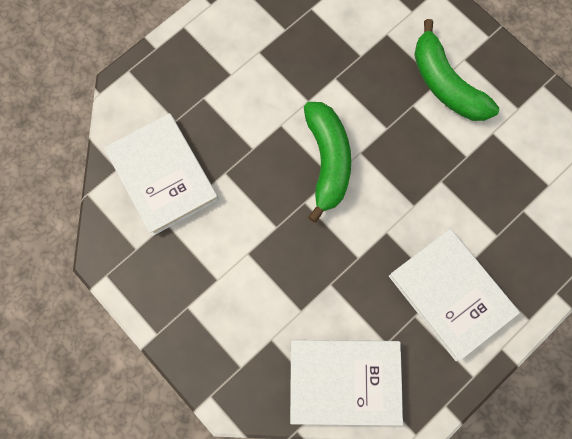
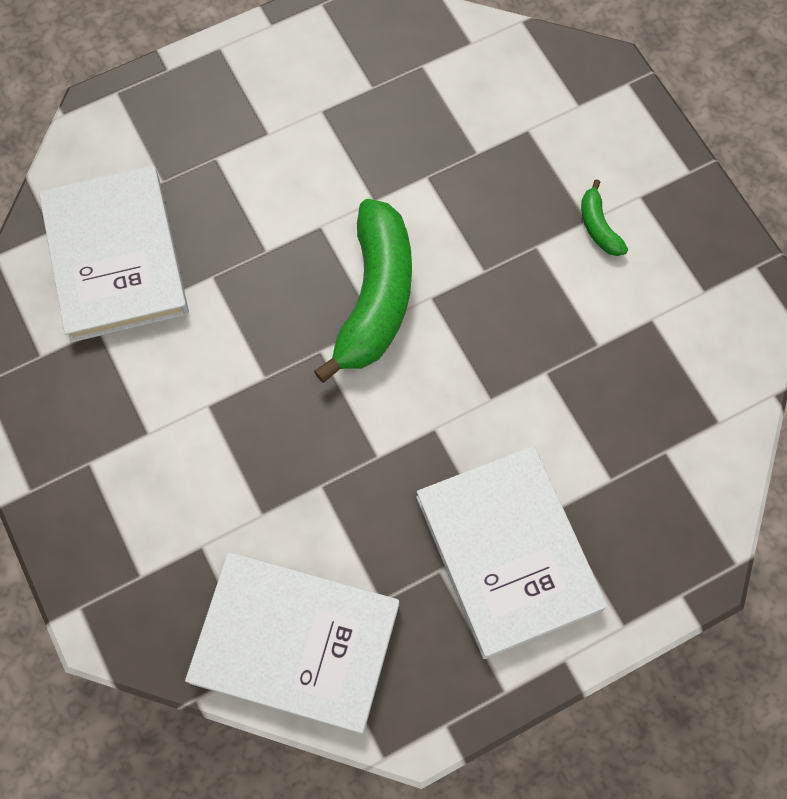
camera: 15 degrees right, 5 degrees down
(445, 84) = (598, 226): green banana -> green banana, size x0.44

